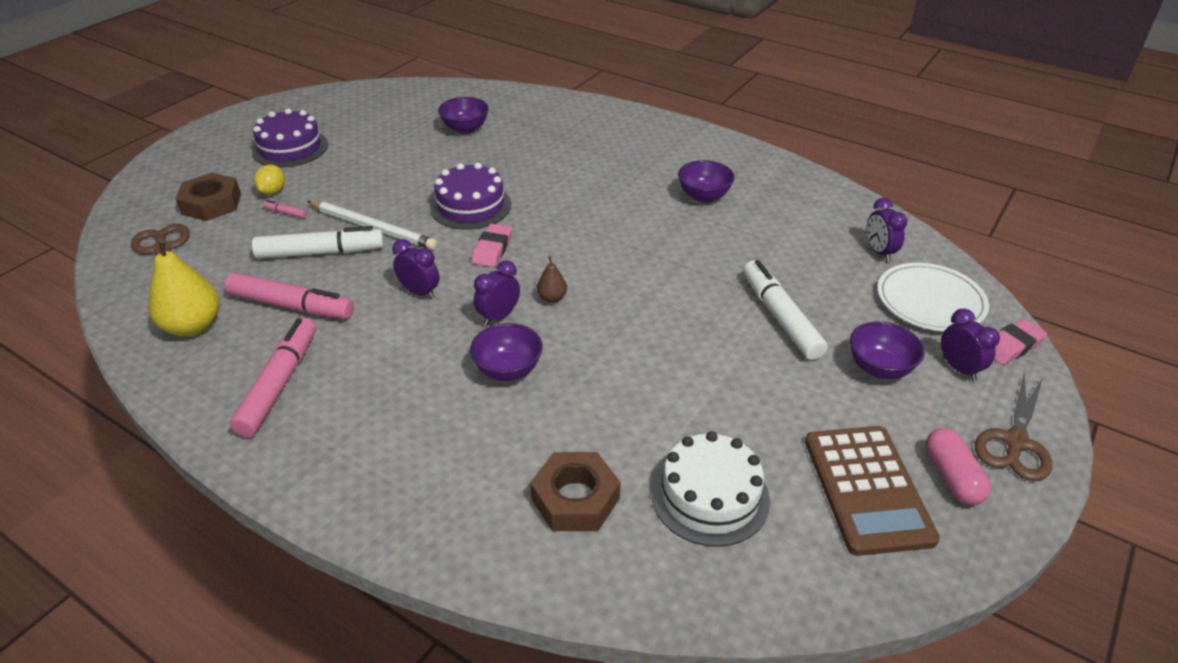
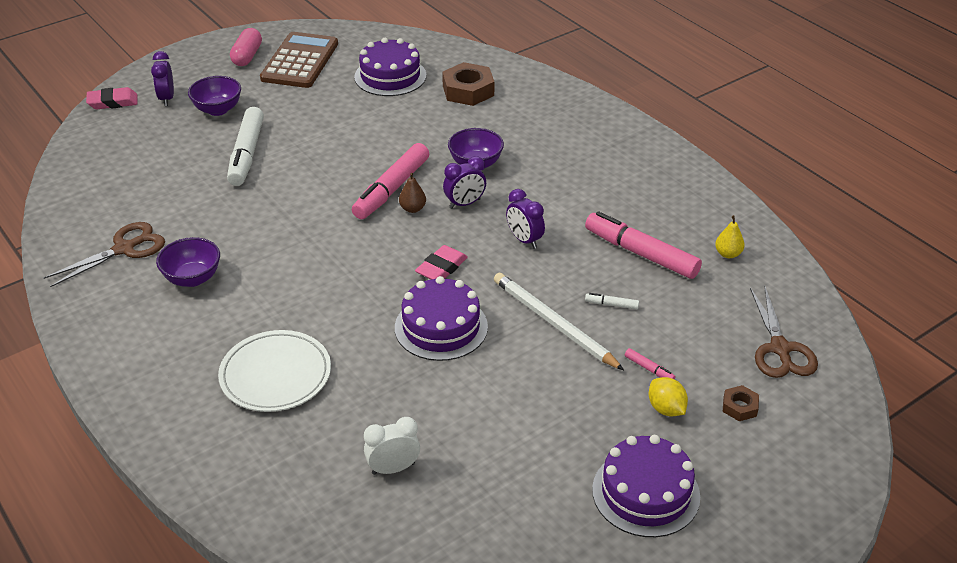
camera: 160 degrees left, 0 degrees up
(193, 326) = (728, 254): yellow pear -> yellow pear, size x0.49
(211, 204) = (739, 407): brown nut -> brown nut, size x0.52
(273, 191) = (666, 409): yellow lemon -> yellow lemon turned 60 degrees counterclockwise
(280, 383) = (649, 192): pink marker -> pink marker (391, 189)
(321, 253) = (611, 304): white marker -> white marker, size x0.41
(465, 129) = (393, 468): purple bowl -> white clock
(710, 496) = (390, 76): white cake -> purple cake
(879, 252) = (106, 183): purple clock -> none
(930, 301) = (123, 139): white plate -> white plate (275, 375)
(1015, 442) = (190, 61): brown scissors -> brown scissors (124, 249)

